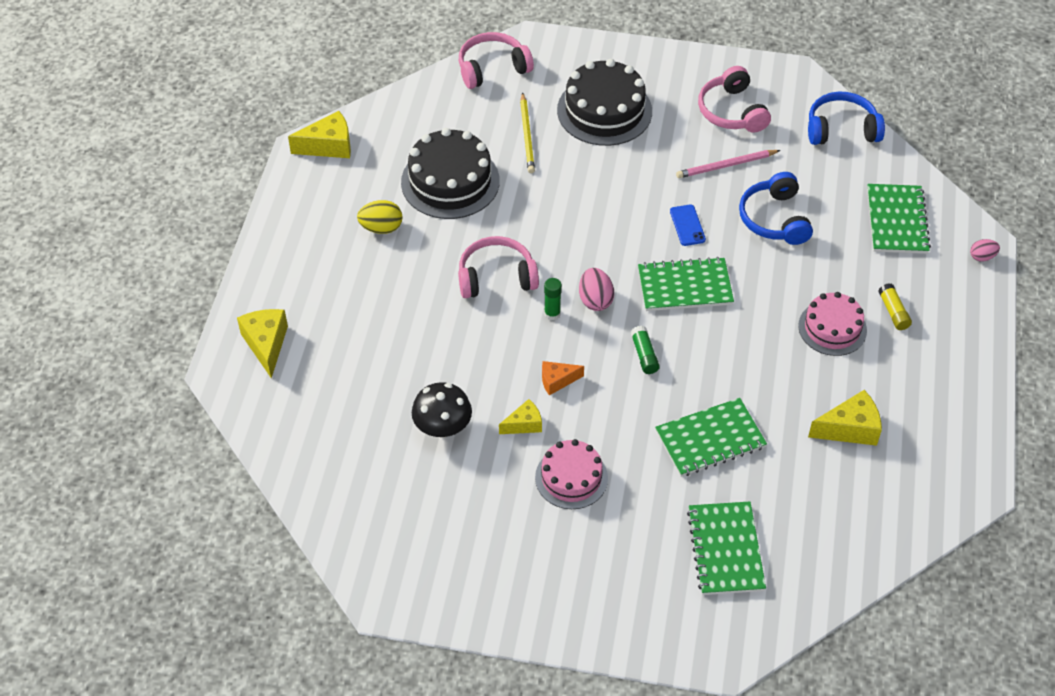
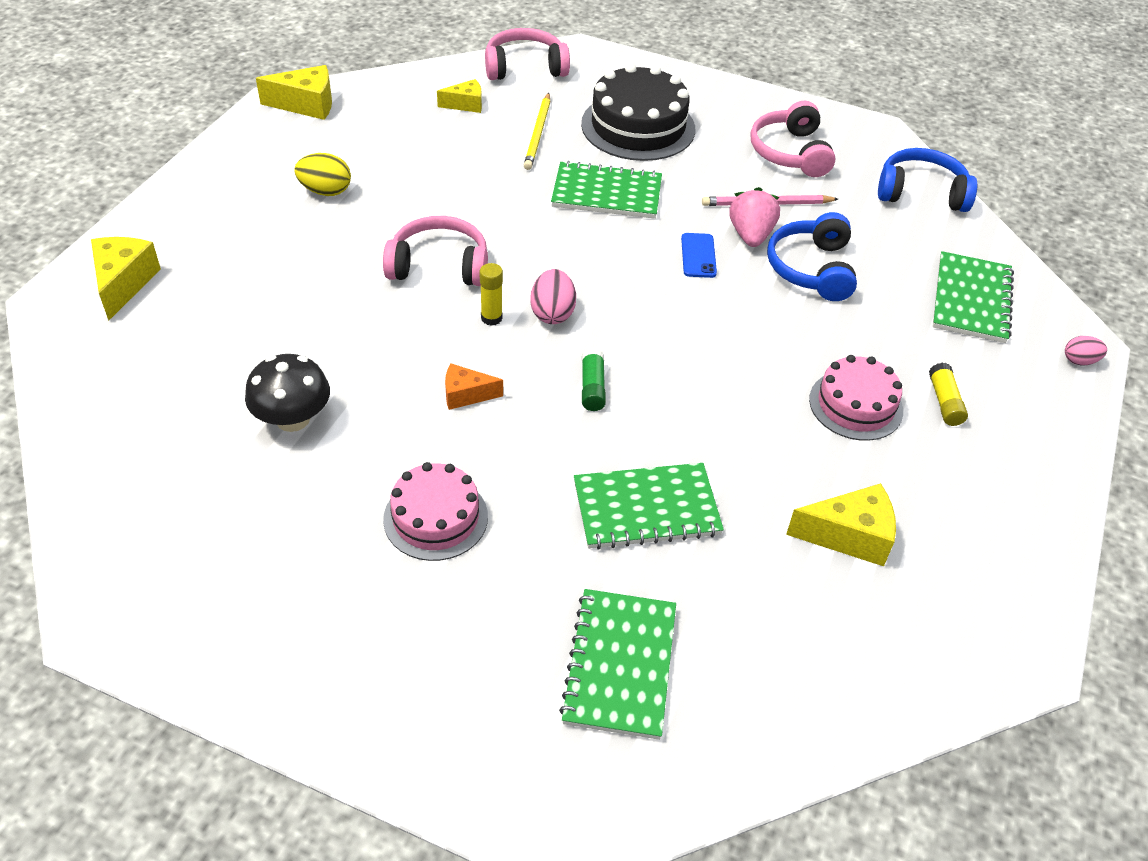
camera: 10 degrees right, 5 degrees down
(450, 181) = (428, 161): black cake -> none
(524, 424) = (400, 438): yellow cheese -> yellow cheese (466, 104)
(552, 314) = (491, 318): green glue stick -> yellow glue stick
(685, 286) = (673, 320): green notebook -> green notebook (606, 193)
(721, 198) = (750, 235): none -> pink strawberry

